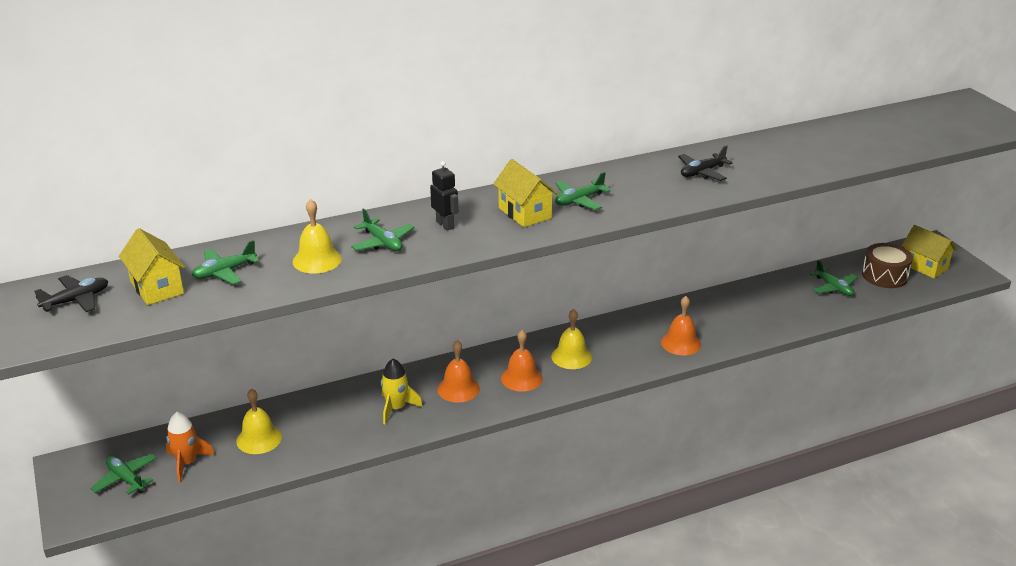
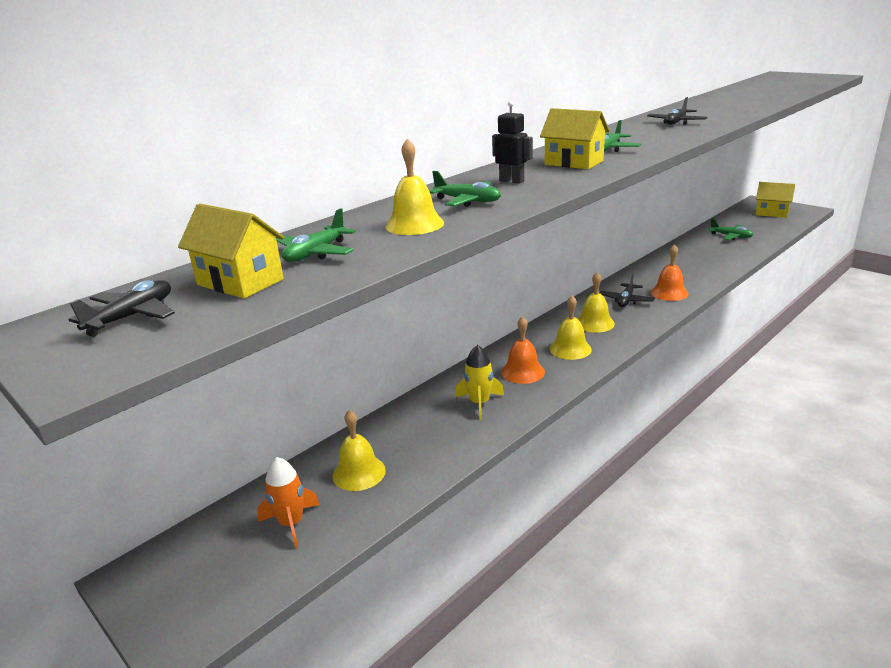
camera: 20 degrees left, 5 degrees down
(126, 479) = (223, 567): green plane -> none
(521, 378) = (570, 349): orange bell -> yellow bell
(628, 339) = (626, 300): none -> black plane
(884, 276) = (754, 223): brown drum -> none

